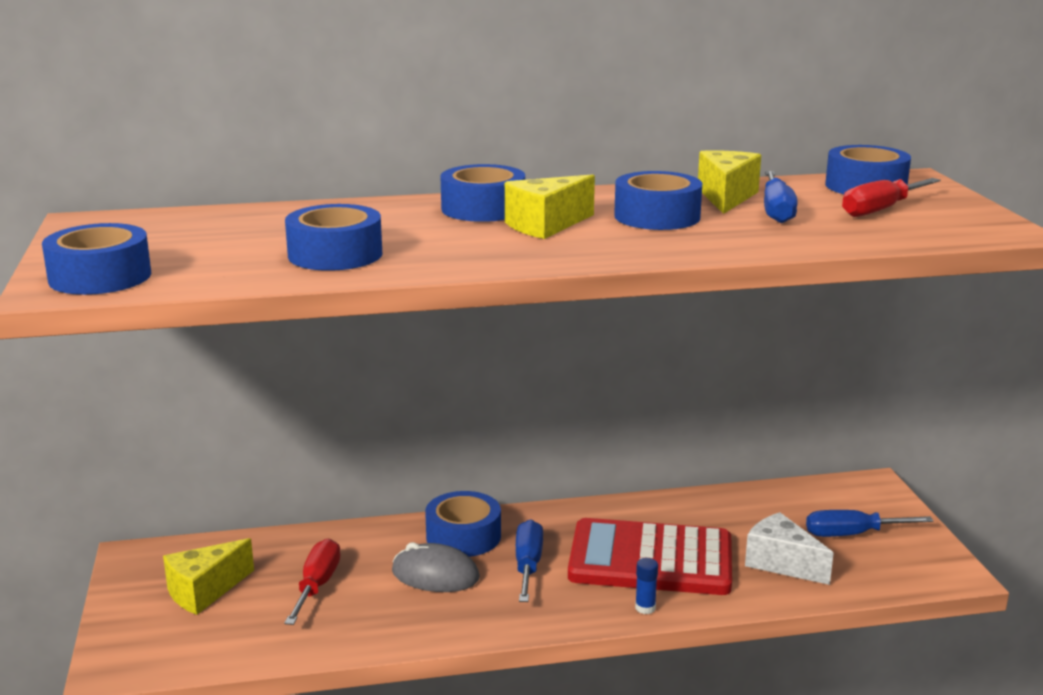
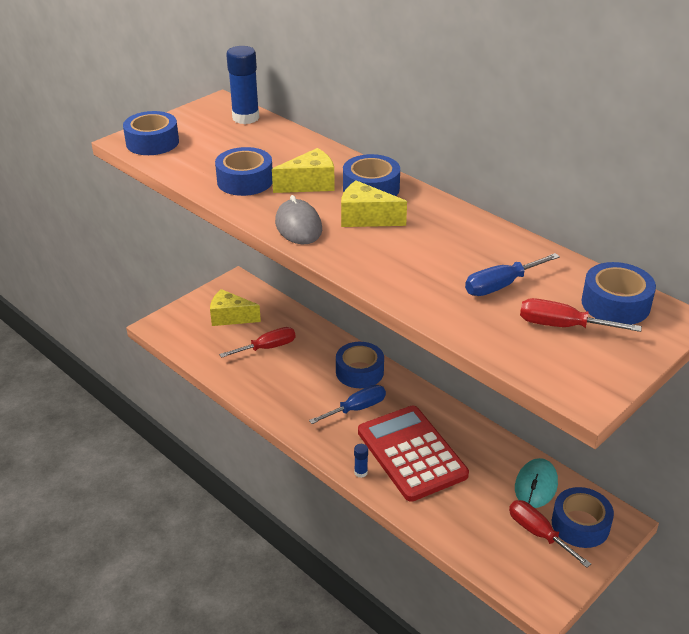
camera: 55 degrees right, 15 degrees up
(166, 218) = (245, 118): none -> blue glue stick
(435, 575) = (315, 380): grey mouse -> grey mouse (298, 226)
(657, 216) = (430, 247): blue tape -> blue tape (580, 524)
(726, 197) = (507, 257): yellow cheese -> yellow cheese (310, 184)
(780, 506) = (536, 485): none -> turquoise mouse
(781, 563) = (466, 512): white cheese -> none
(852, 534) = (538, 533): blue screwdriver -> red screwdriver

